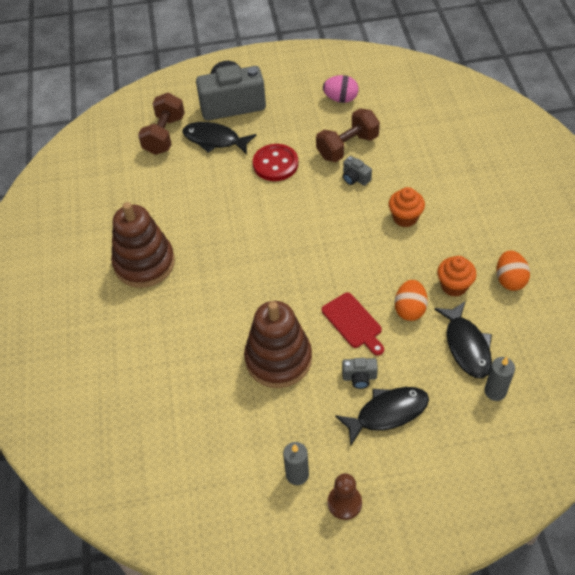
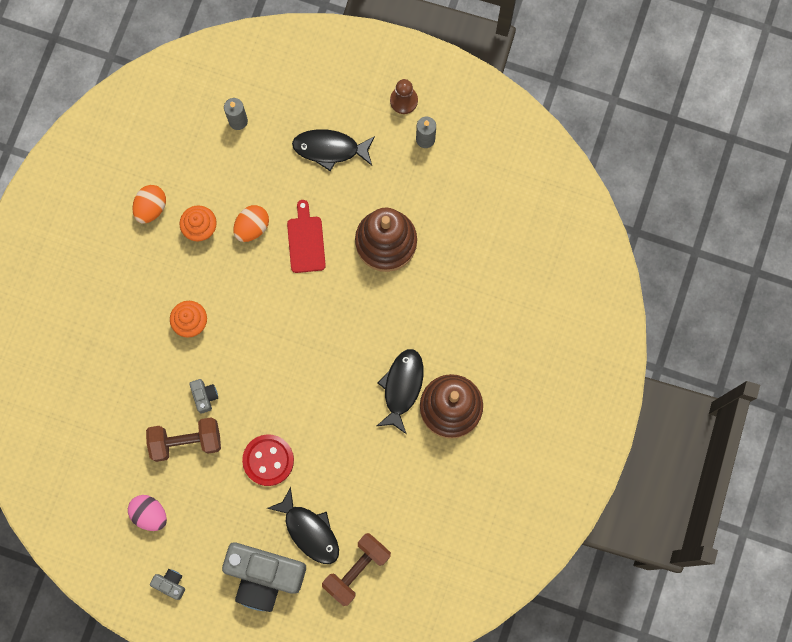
camera: 155 degrees left, 25 degrees up
(359, 377) = (332, 190): grey camera -> grey camera (170, 584)
(466, 346) = (231, 169): black fish -> black fish (402, 387)

